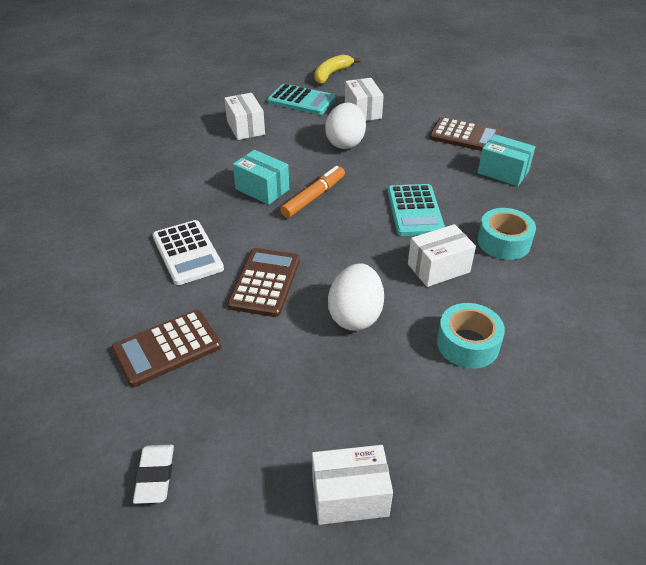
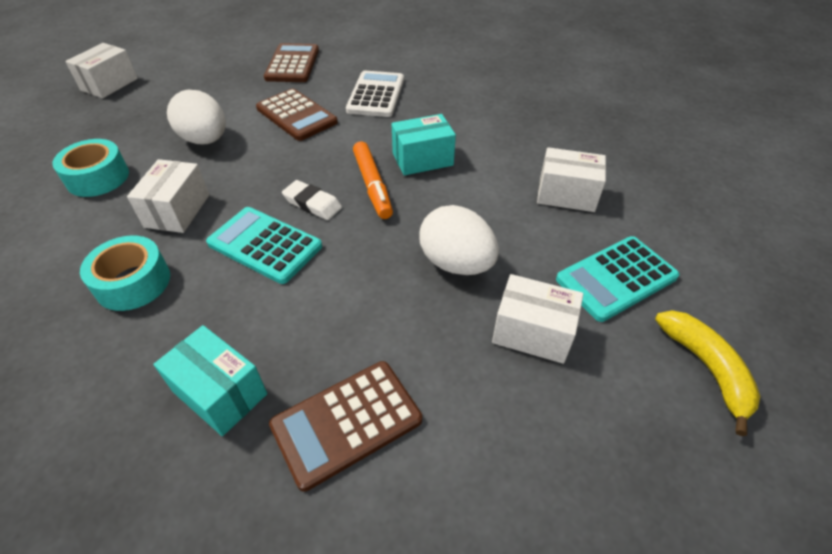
camera: 125 degrees right, 5 degrees up
(155, 476) = (216, 42): white eraser -> white eraser (312, 204)
(187, 253) = (376, 95): white calculator -> white calculator turned 90 degrees clockwise
(503, 172) = (220, 393): turquoise box -> turquoise box turned 60 degrees clockwise

